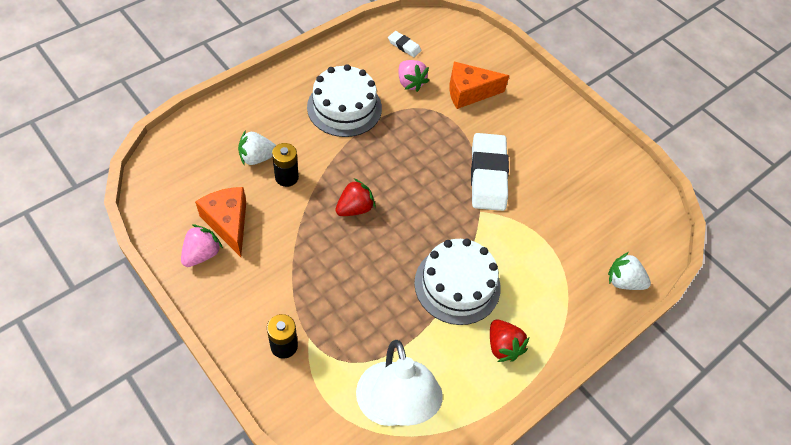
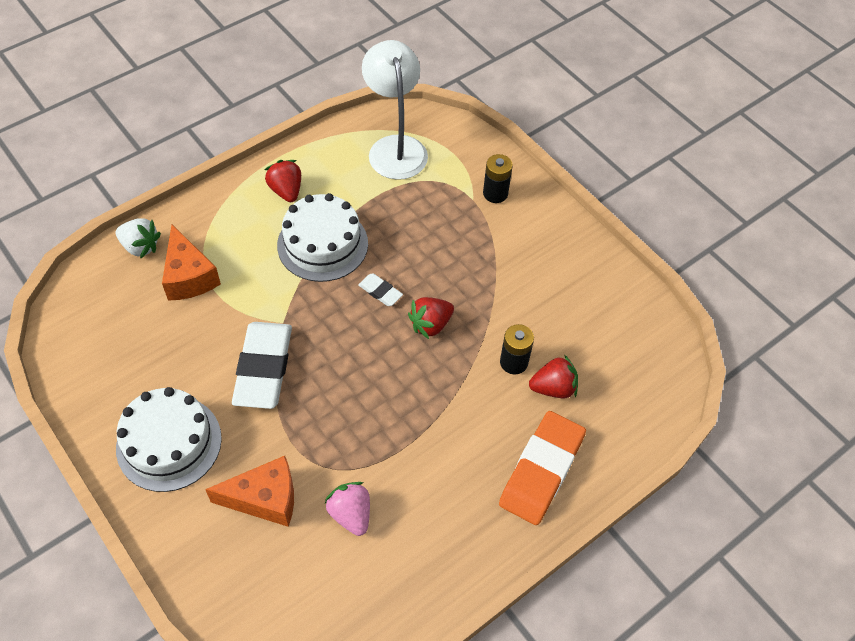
camera: 175 degrees left, 0 degrees up
(202, 254) = (591, 274): pink strawberry -> none
(228, 223) = (571, 307): orange cheese -> orange cheese (189, 276)
(257, 157) = (553, 388): white strawberry -> red strawberry
(276, 104) = (541, 470): none -> orange eraser
(344, 107) = (447, 467): white cake -> white cake (169, 443)
(404, 46) = (355, 590): white eraser -> white eraser (380, 291)

